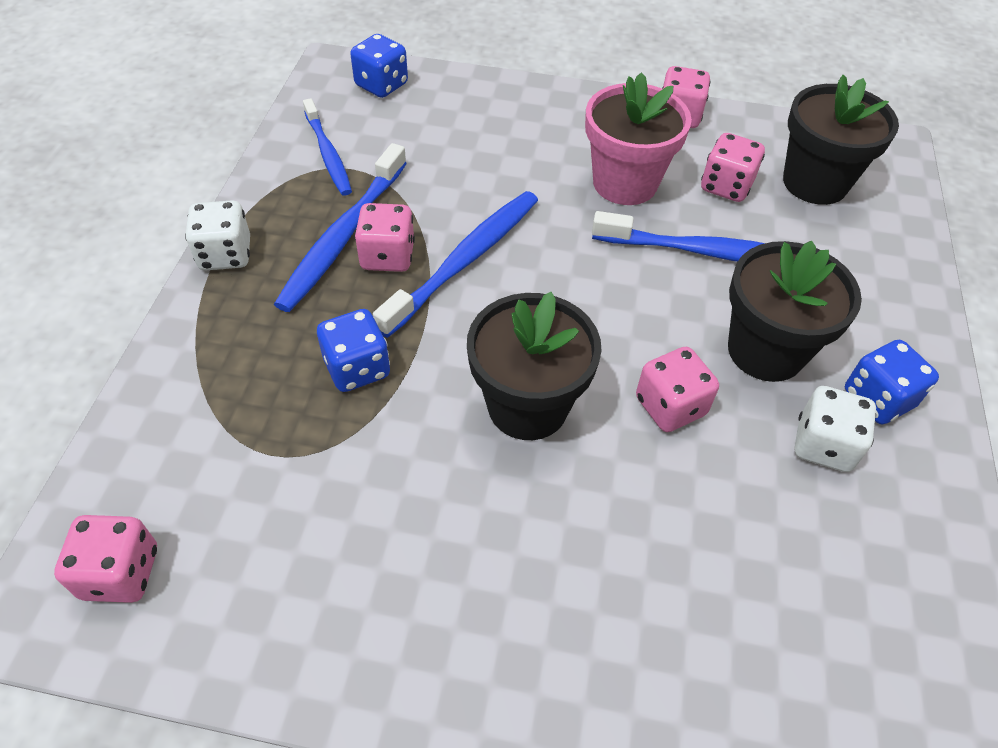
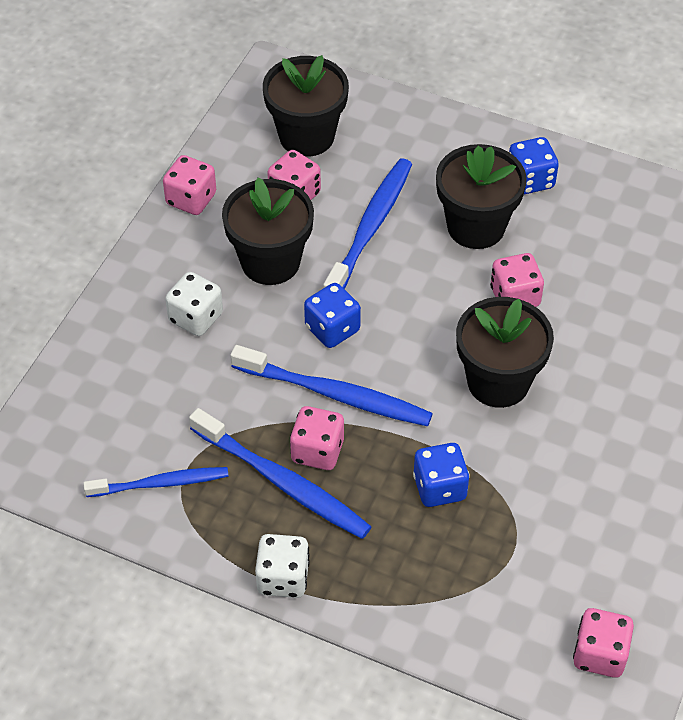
camera: 75 degrees left, 0 degrees up
(381, 85) = (60, 425): blue dice -> blue dice (332, 329)
(465, 260) = (336, 395): blue toothbrush -> blue toothbrush turned 150 degrees clockwise
(625, 183) = (270, 262): pink flower pot -> black flower pot
(823, 445) = (562, 223): white dice -> white dice (196, 317)

